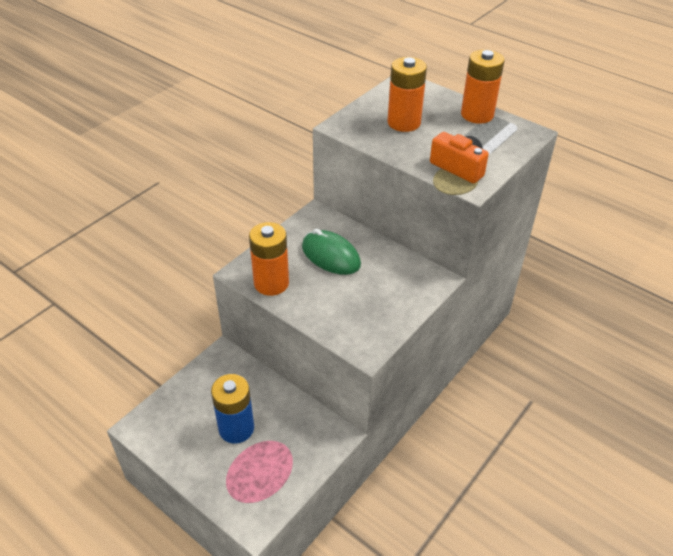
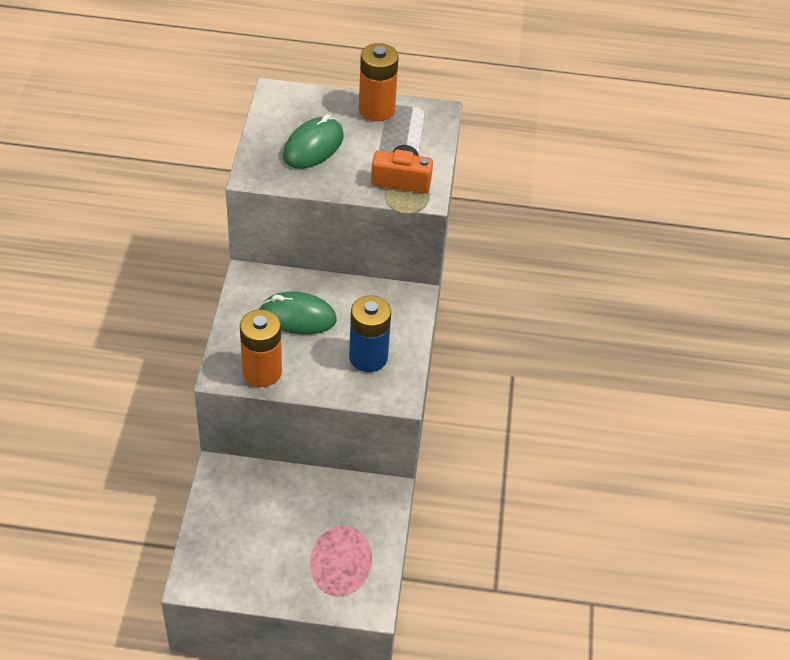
camera: 35 degrees left, 5 degrees up
(236, 428) = (290, 534): blue battery -> blue battery (368, 357)
(404, 123) = (313, 147): orange battery -> green mouse

